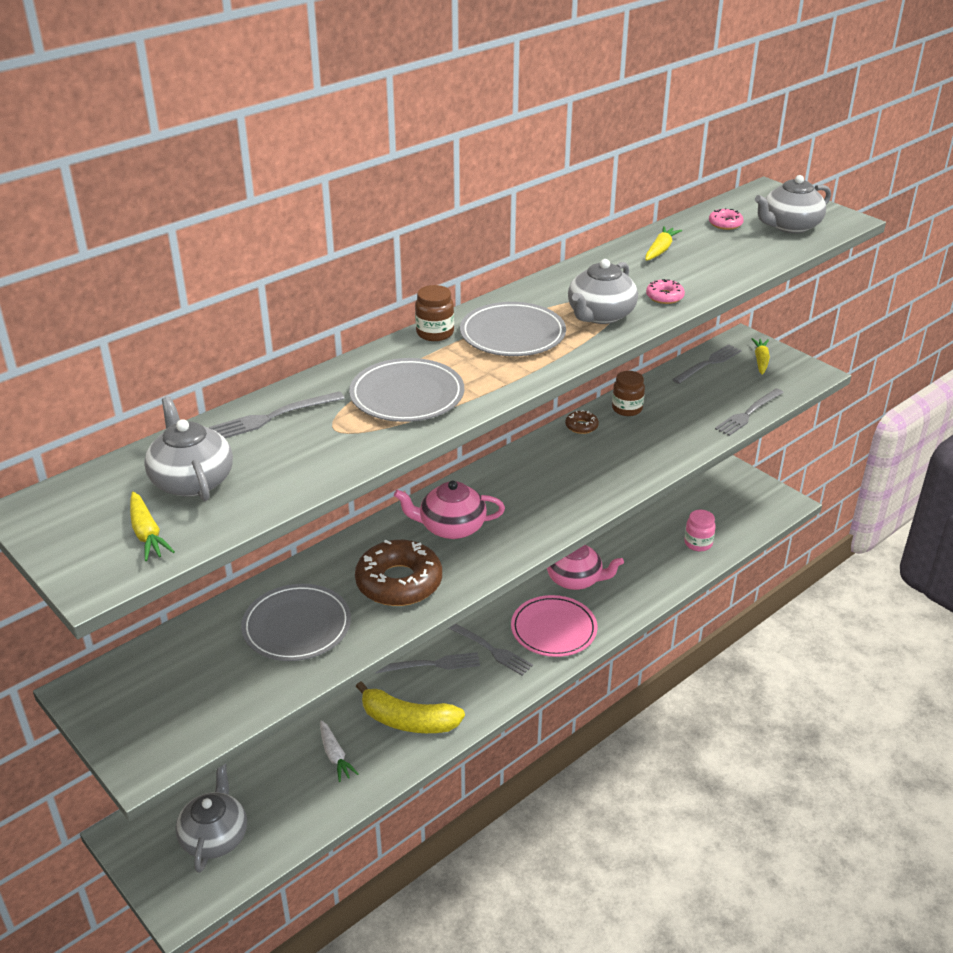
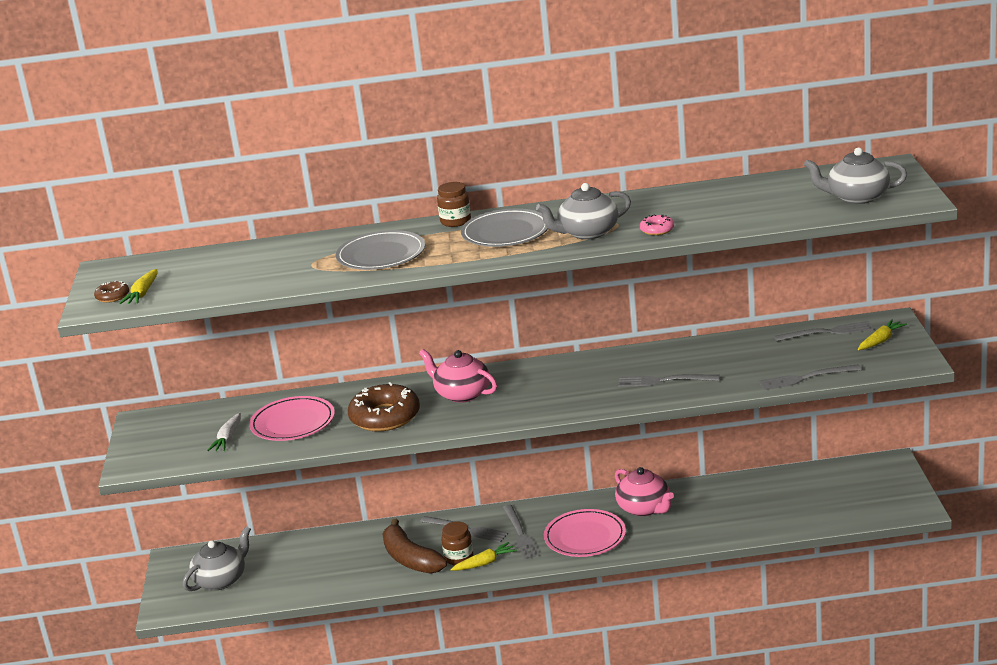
camera: 40 degrees right, 10 degrees down
(192, 480) = (198, 273): grey teapot -> none
(273, 417) = (287, 250): grey fork -> grey fork (664, 381)
(296, 626) = (293, 423): grey plate -> pink plate
(335, 756) = (340, 562): white carrot -> white carrot (228, 438)
(408, 721) = (410, 559): yellow banana -> brown banana
(581, 426) = (649, 353): brown donut -> brown donut (112, 296)
(627, 409) = (704, 349): brown jar -> brown jar (459, 558)
(660, 250) = (712, 196): yellow carrot -> yellow carrot (484, 563)
(698, 543) = (786, 515): pink jar -> none
(725, 224) = (802, 186): pink donut -> none

